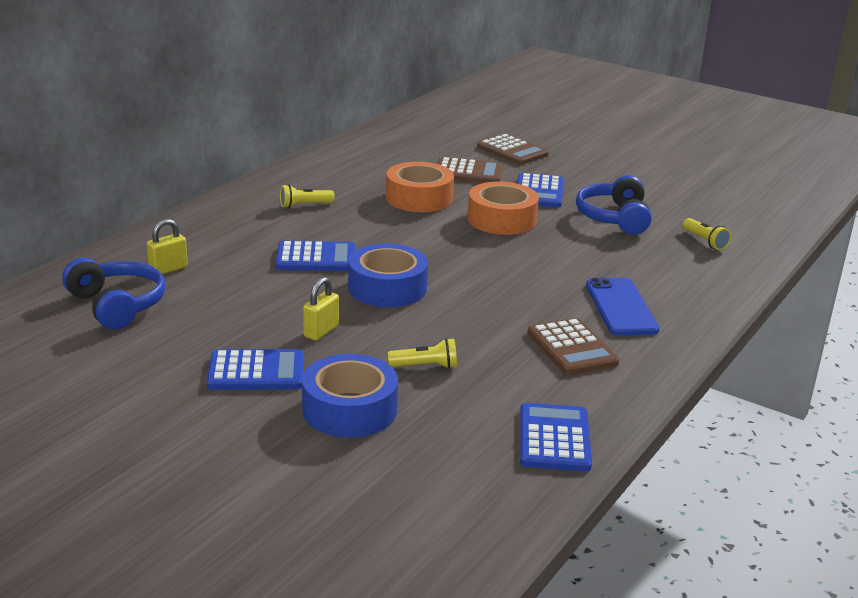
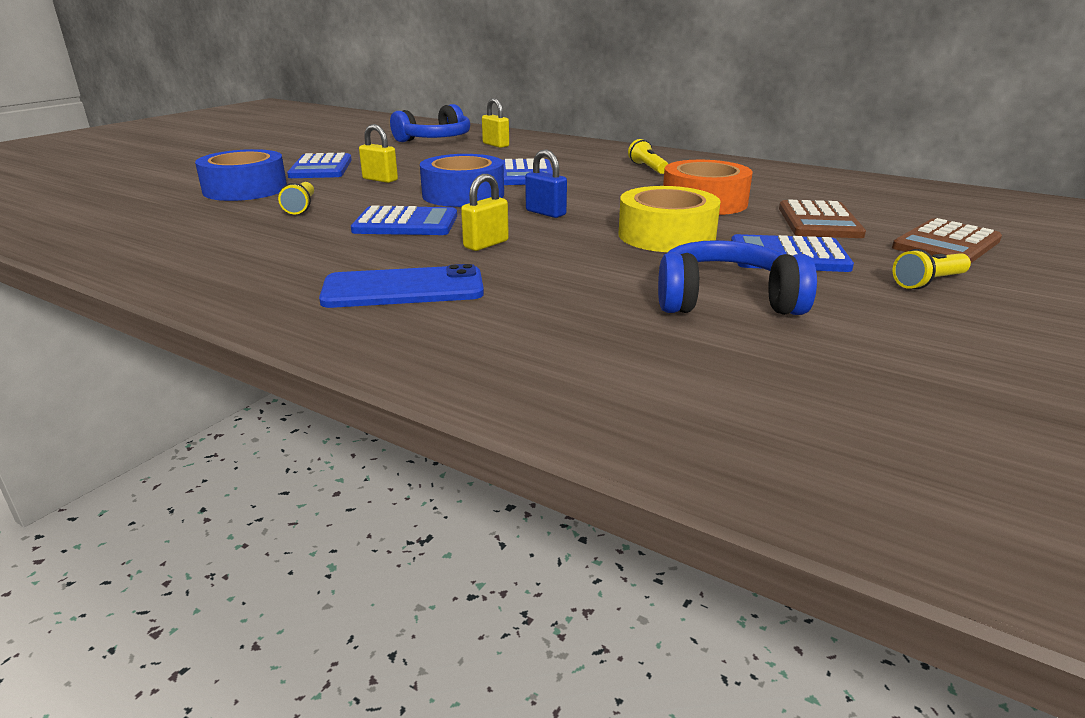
camera: 90 degrees right, 0 degrees up
(447, 255) = (545, 213): none -> blue padlock
(501, 219) = (666, 235): orange tape -> yellow tape
(527, 280) = (486, 244): none -> yellow padlock
(554, 438) = (131, 247): blue calculator -> blue calculator (406, 223)
(572, 348) = (306, 259): brown calculator -> none
(704, 241) = (668, 371): yellow flashlight -> yellow flashlight (928, 282)

